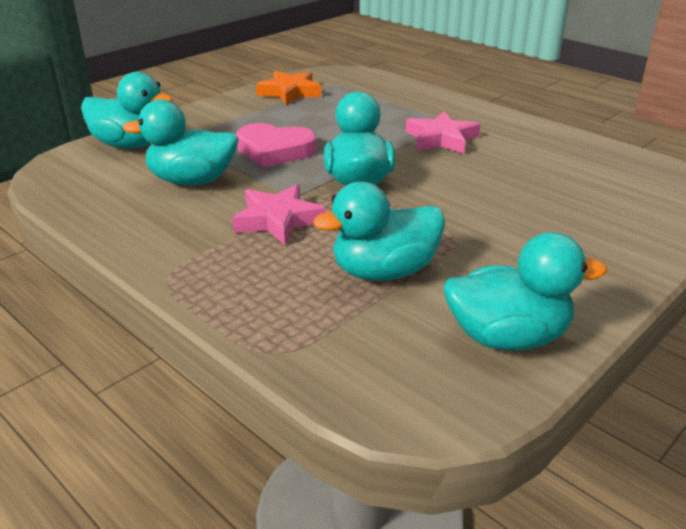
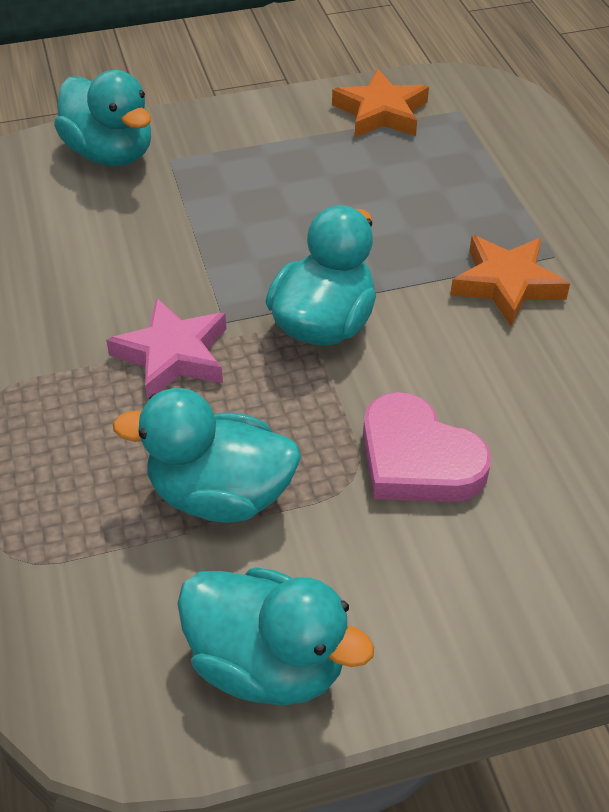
camera: 30 degrees right, 15 degrees up
(192, 181) = (131, 246): turquoise duck -> none
(274, 150) = (267, 226): pink heart -> pink heart (417, 459)
(441, 139) = (506, 284): pink star -> orange star

